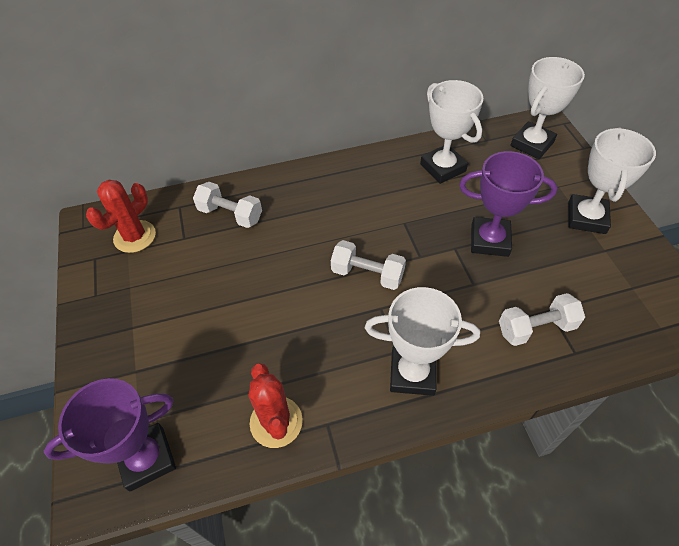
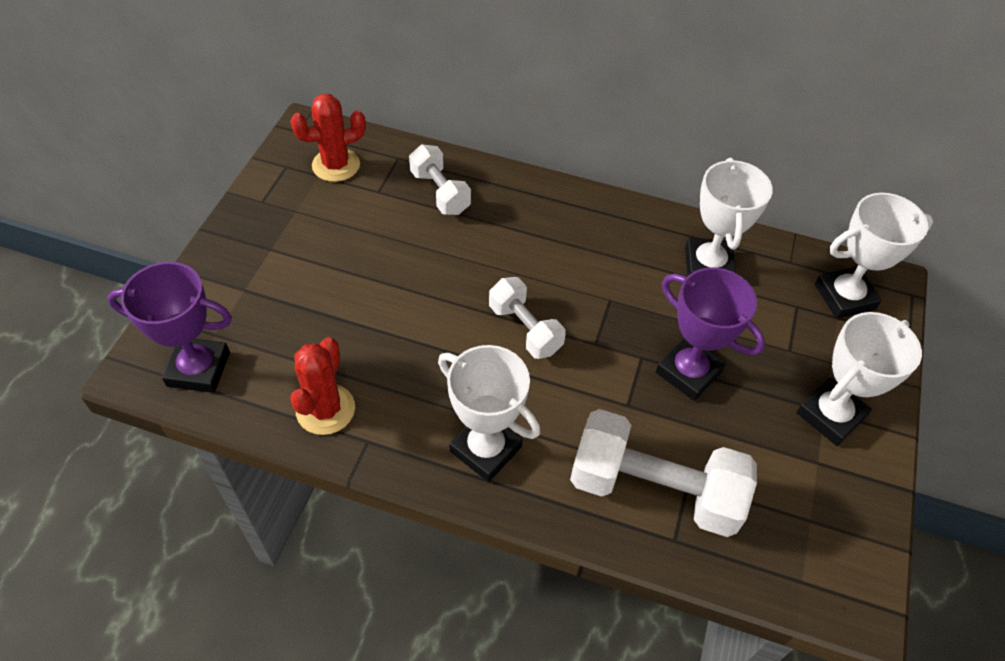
camera: 30 degrees right, 0 degrees up
(536, 328) = (654, 489): white dumbbell -> white dumbbell, size x1.73

